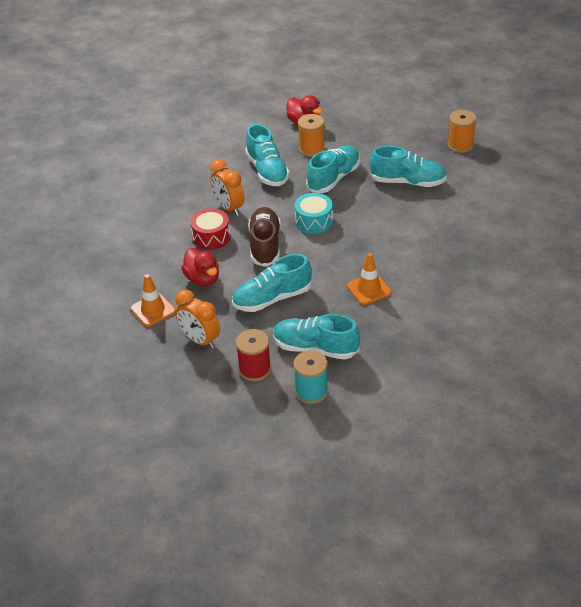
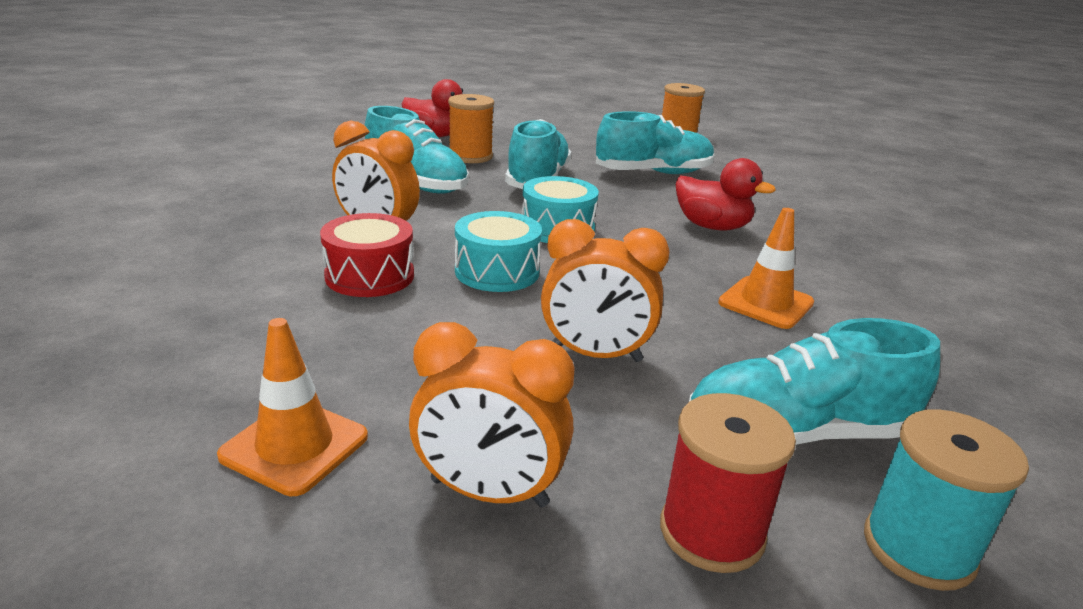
camera: 30 degrees left, 15 degrees down
(203, 279) = (399, 349): red duck -> red duck (712, 226)
(265, 245) = (497, 271): brown shoe -> turquoise drum
(272, 298) = (595, 355): turquoise shoe -> orange clock

